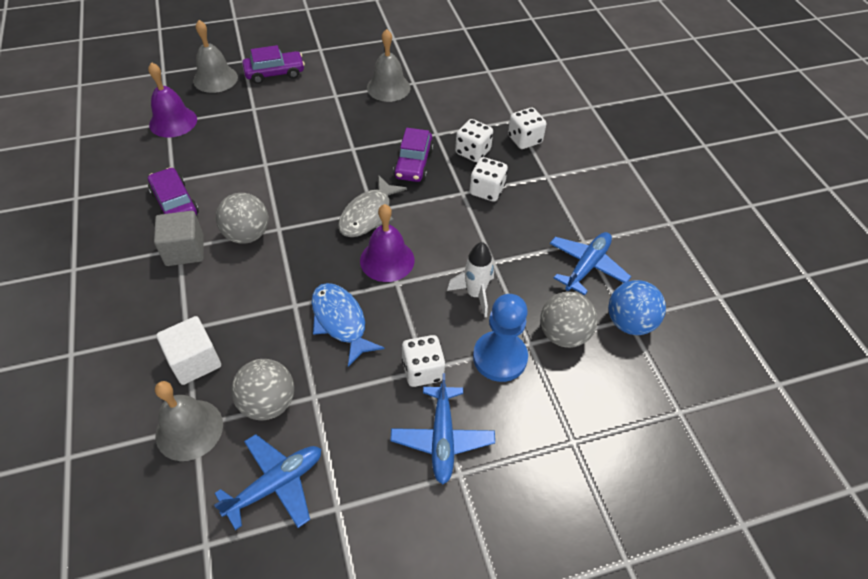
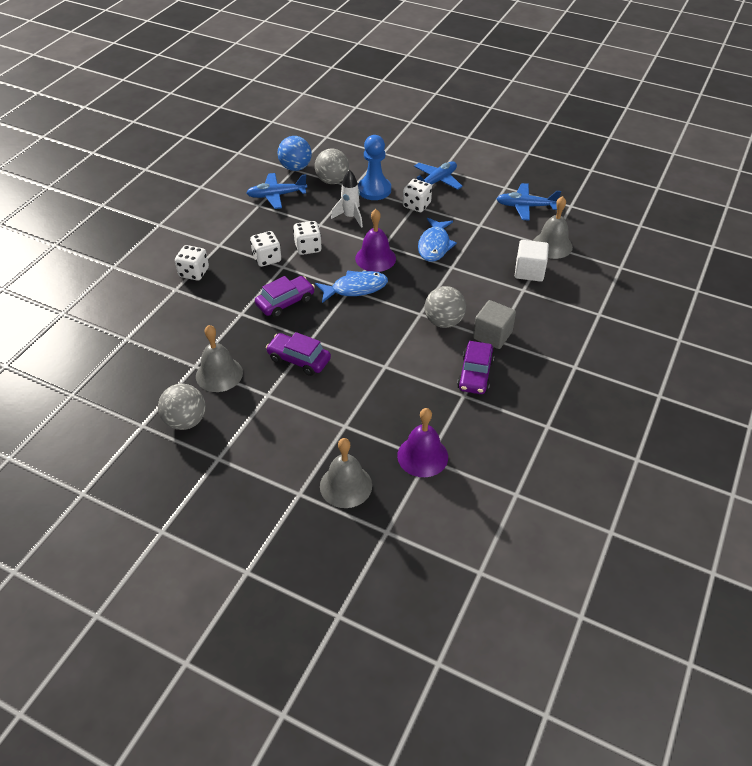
camera: 135 degrees left, 5 degrees down
(268, 403) = (504, 234): grey ball -> grey ball (185, 421)
(275, 73) = (288, 455): purple car -> purple car (299, 359)
(368, 214) = (355, 288): grey fish -> blue fish
(473, 152) = (238, 286): white dice -> white dice (308, 247)

